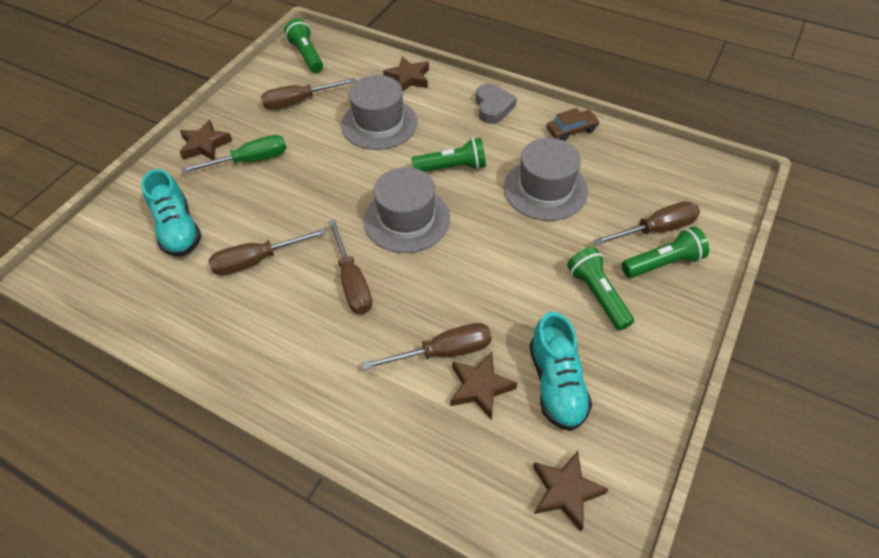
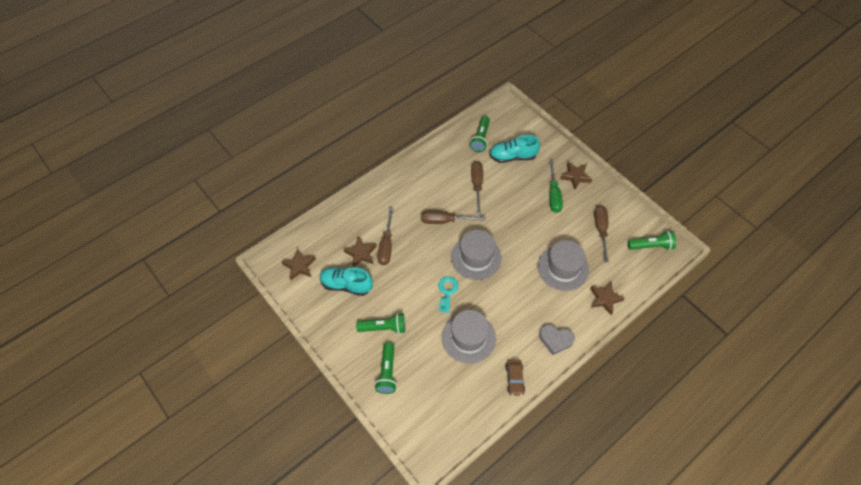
camera: 110 degrees right, 5 degrees up
(452, 167) = (507, 294): green flashlight -> green flashlight (480, 139)
(487, 235) = (447, 291): none -> turquoise key
(656, 229) = (411, 383): brown screwdriver -> none

